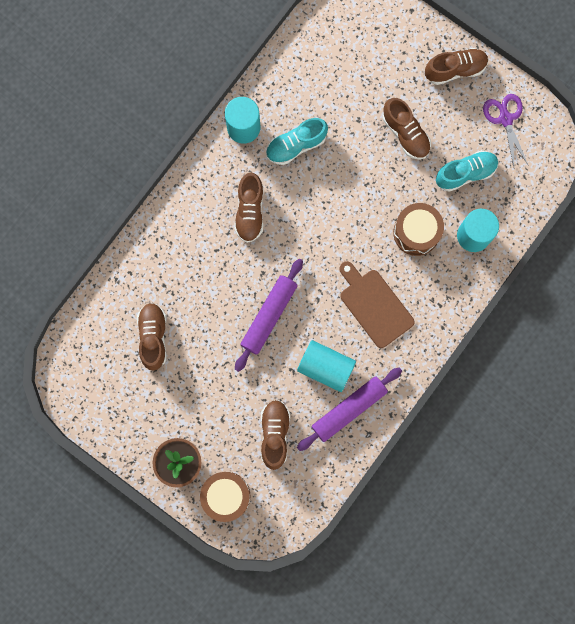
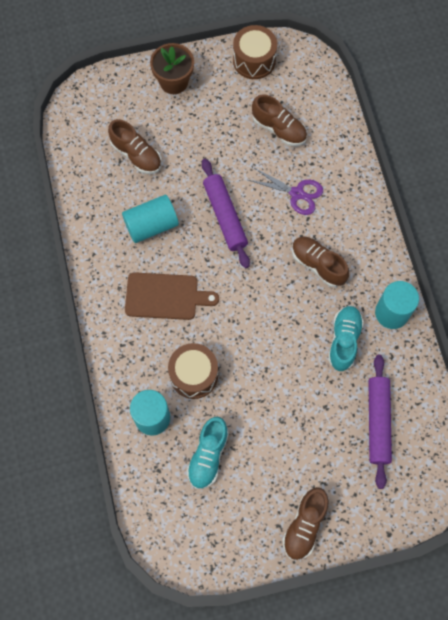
camera: 130 degrees right, 10 degrees down
(226, 496) = (124, 93): brown drum -> brown drum (254, 60)
(349, 409) = (106, 217): purple rolling pin -> purple rolling pin (377, 422)
(405, 133) = (282, 435): brown shoe -> none
(505, 119) = (225, 531): purple scissors -> purple scissors (297, 193)

